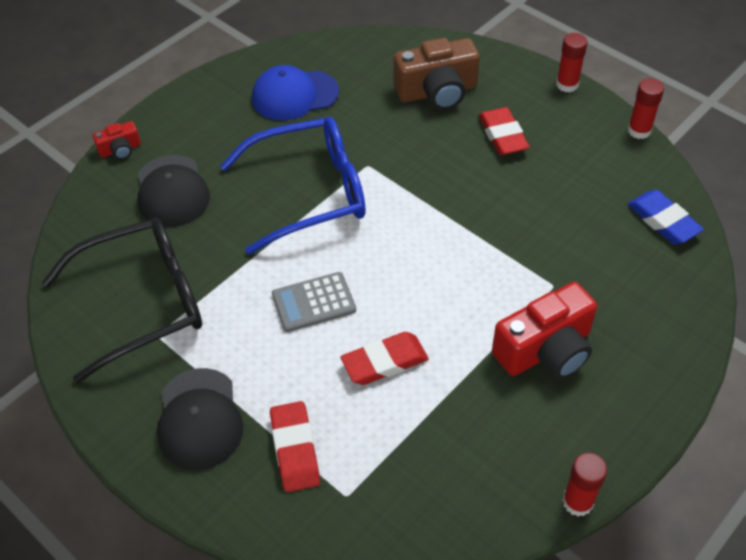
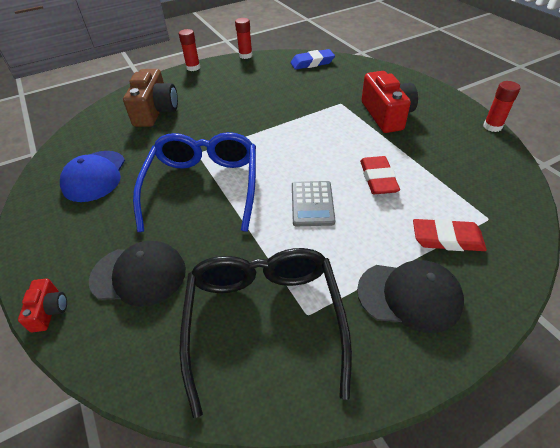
camera: 70 degrees left, 5 degrees down
(503, 135) = (214, 95): red eraser -> none

